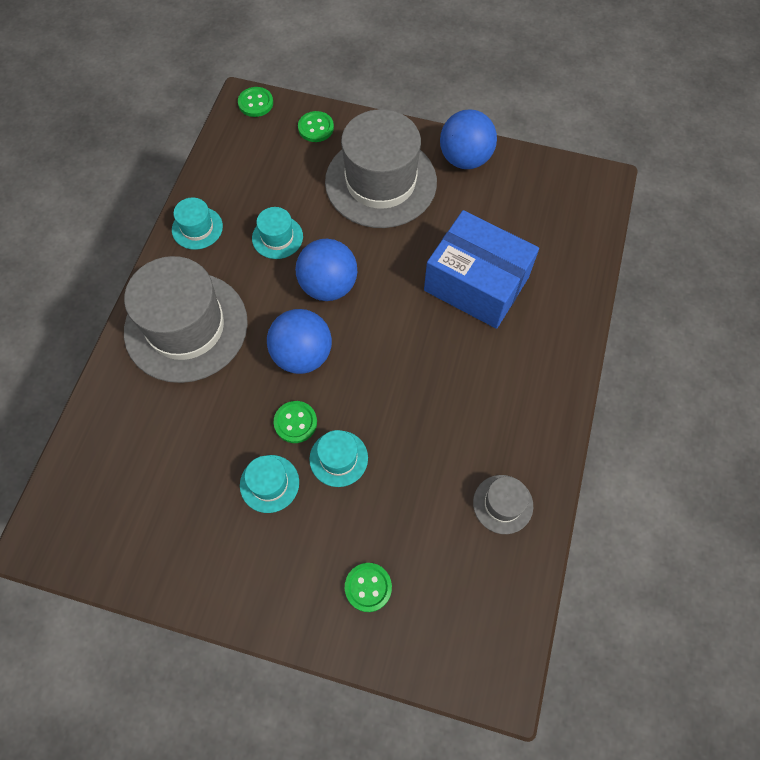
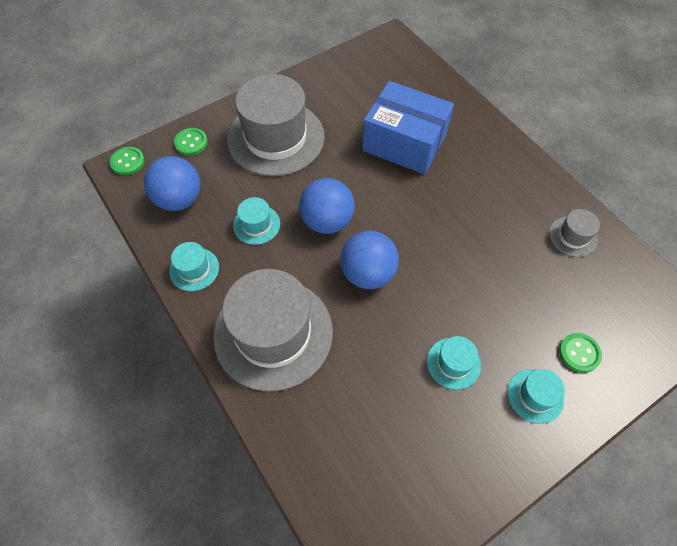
camera: 50 degrees left, 5 degrees down
(295, 422) = (418, 314): green button -> none
(338, 458) = (468, 306): turquoise hat -> turquoise hat (535, 395)
(465, 159) = (306, 85): blue ball -> blue ball (179, 199)
(476, 283) = (404, 143): blue box -> blue box turned 45 degrees clockwise

